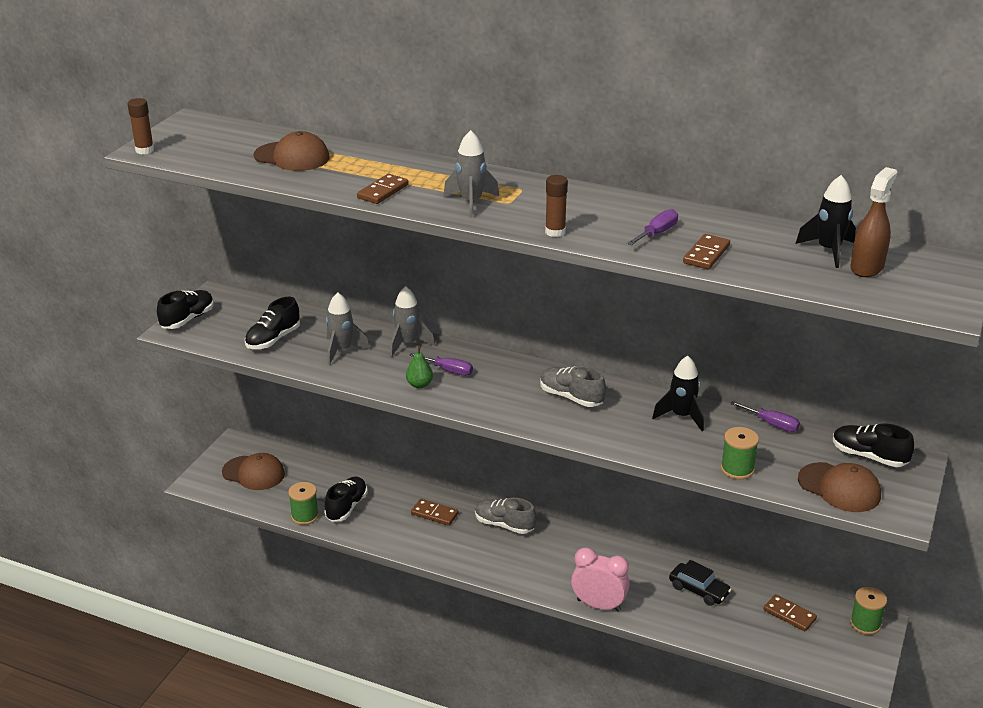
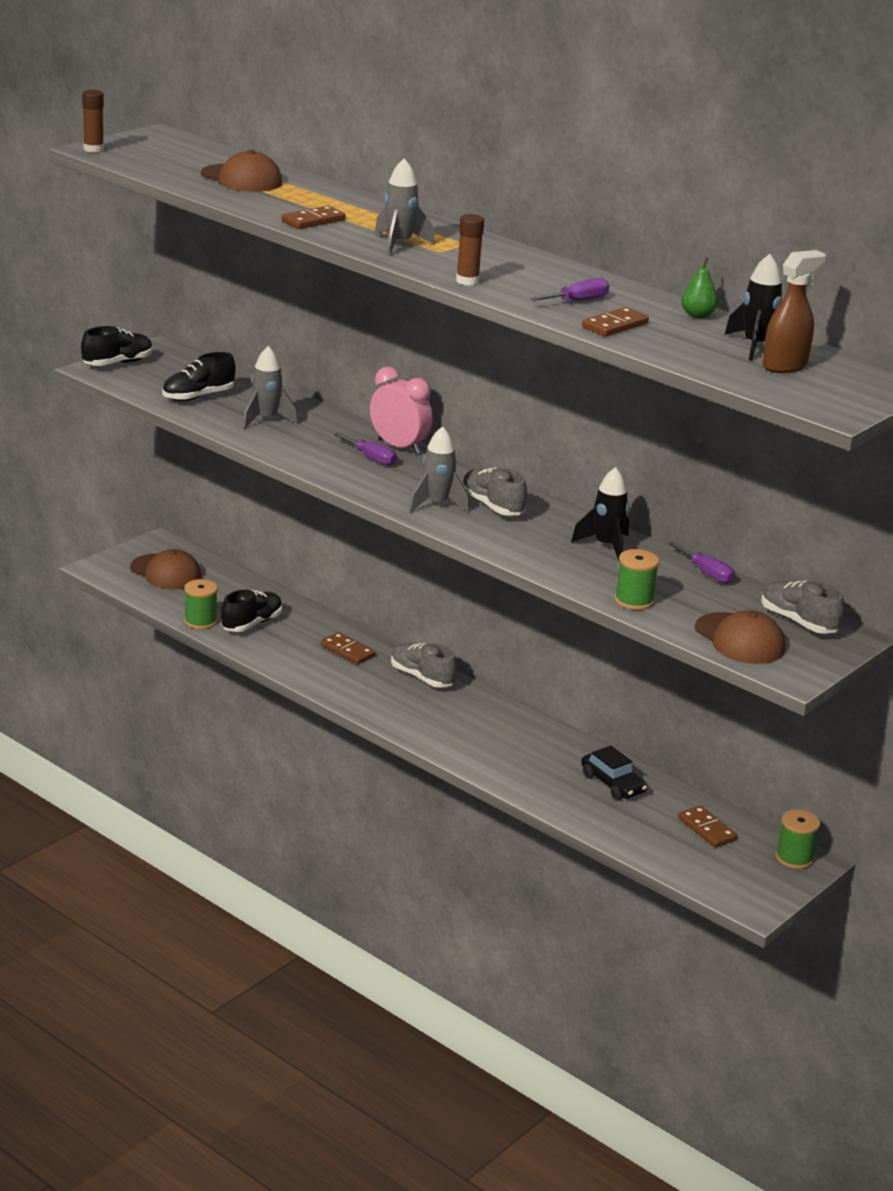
camera: 15 degrees right, 5 degrees down
(408, 344) = (342, 428): grey rocket -> grey rocket (437, 504)
(419, 385) = (331, 463): green pear -> green pear (697, 315)
(598, 605) = (485, 770): pink clock -> pink clock (399, 447)
(869, 456) = (798, 622): black shoe -> grey shoe

